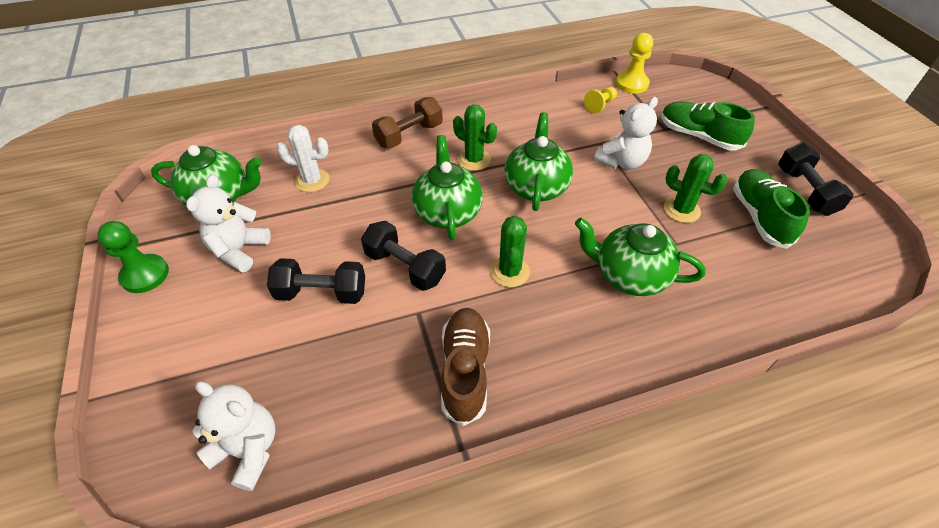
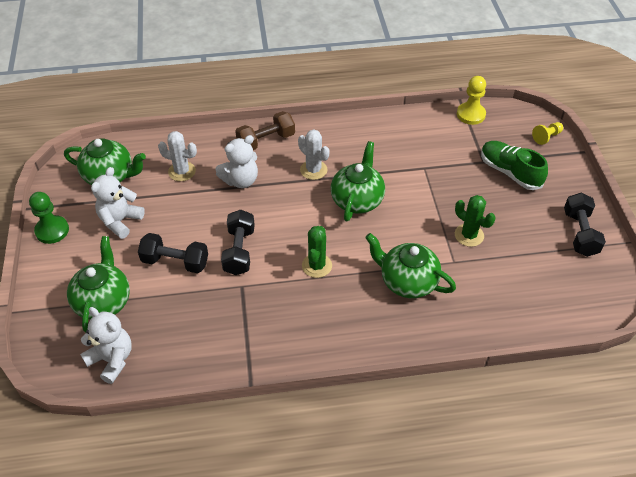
camera: 10 degrees right, 0 degrees up
(405, 267) = (239, 251): black dumbbell -> black dumbbell turned 45 degrees clockwise
(447, 212) = (281, 212): green teapot -> green teapot (103, 301)
(465, 370) = (265, 331): brown shoe -> none
(474, 160) = (313, 170): green cactus -> white cactus
(600, 105) = (435, 132): yellow pawn -> yellow pawn (546, 137)
(621, 162) = (435, 187): white teddy bear -> white teddy bear (240, 180)
(759, 217) = (531, 249): green shoe -> none

